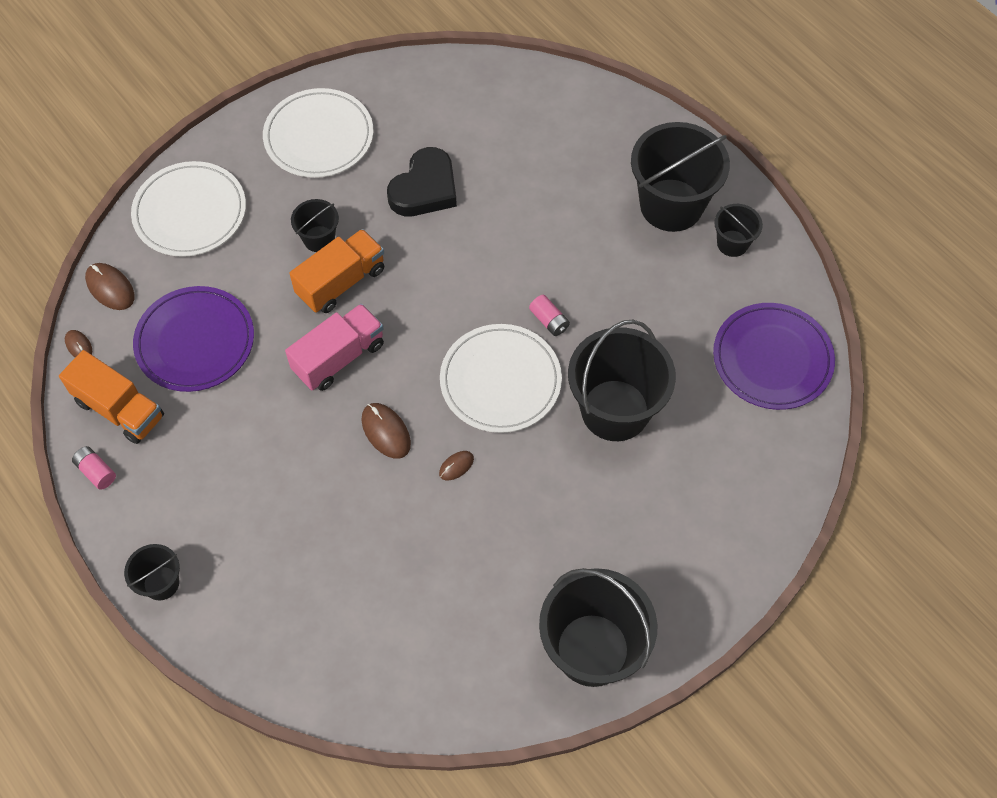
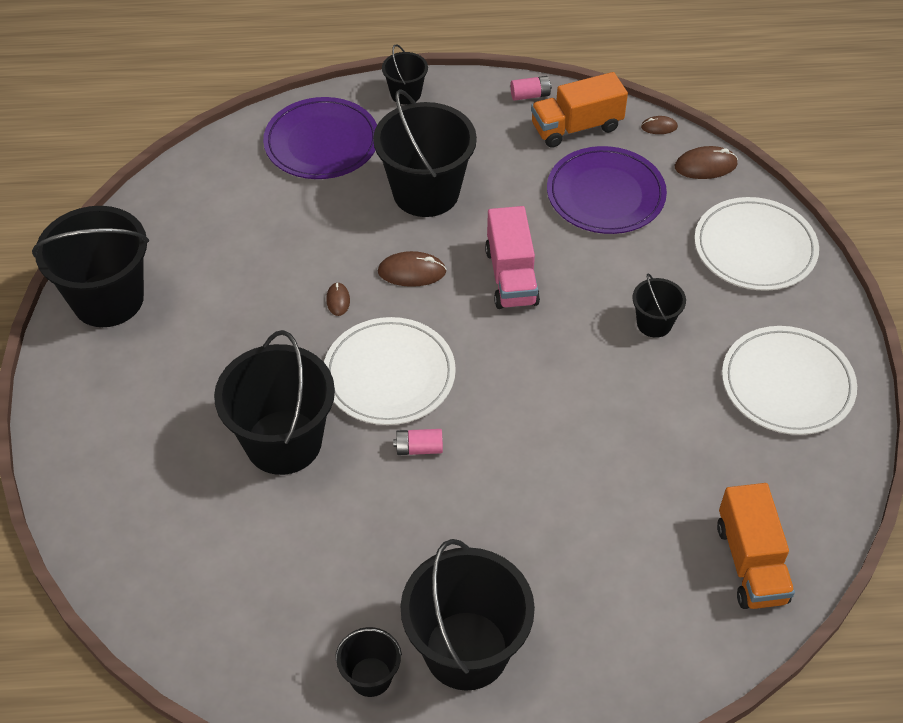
camera: 125 degrees right, 10 degrees down
(285, 479) = (426, 192): none -> black bucket
(341, 282) = (591, 316): orange truck -> orange truck (751, 563)
(425, 188) = (656, 436): black heart -> none
(772, 359) = (213, 612): purple plate -> purple plate (321, 143)

